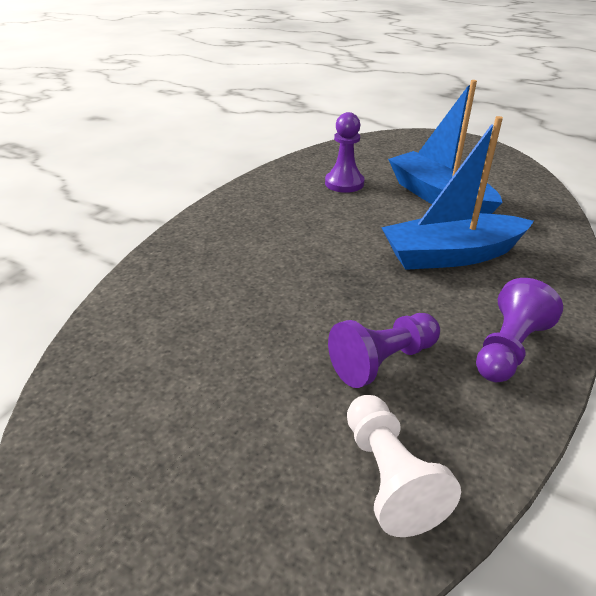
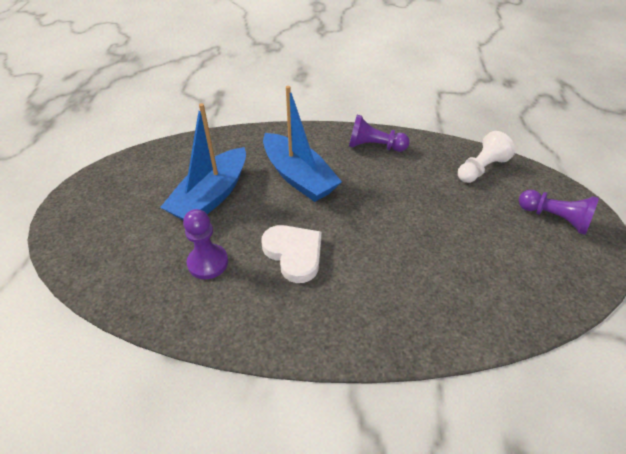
camera: 115 degrees left, 10 degrees up
(321, 224) = (294, 254): none -> white heart
(382, 361) = (419, 185): purple pawn -> purple pawn (554, 218)

